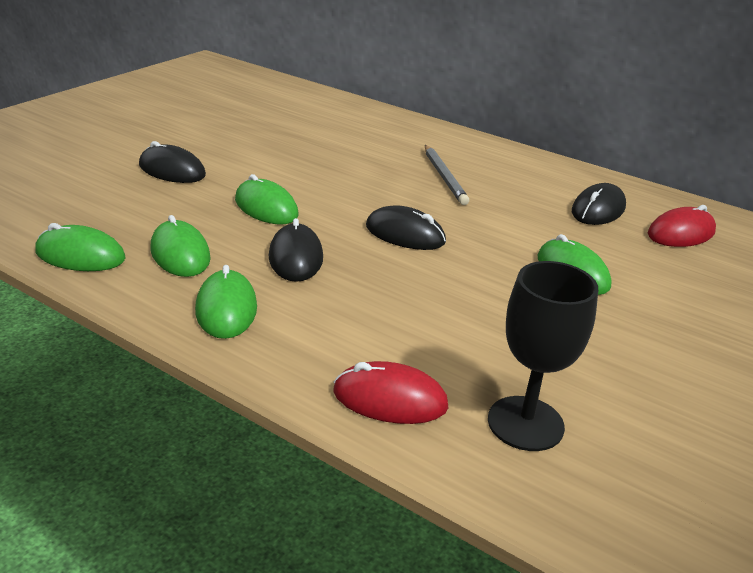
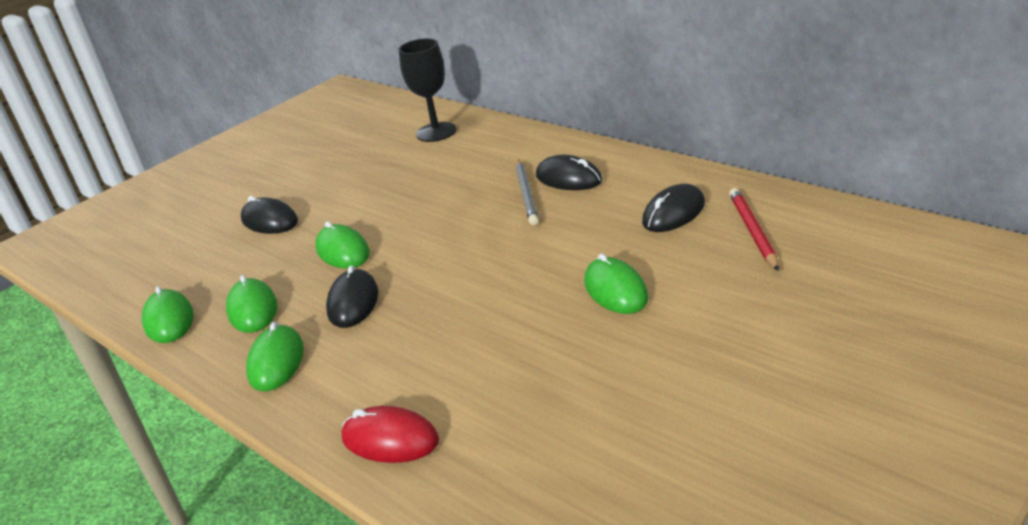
camera: 15 degrees right, 0 degrees up
(80, 255) = (169, 320): green mouse -> green mouse turned 45 degrees clockwise
(405, 234) = (464, 265): black mouse -> black mouse (568, 178)
(525, 423) = (504, 455): black goblet -> black goblet (436, 132)
(681, 233) = (753, 231): red mouse -> red pencil

